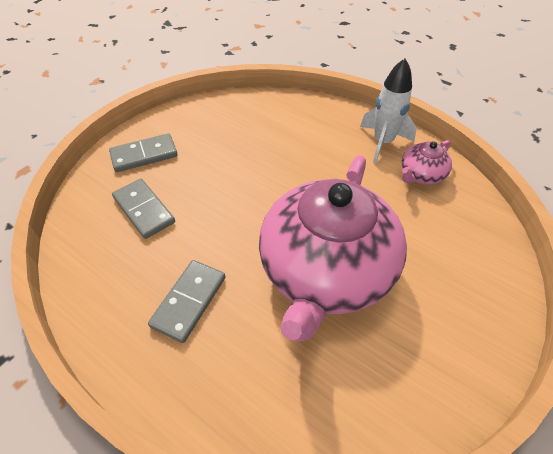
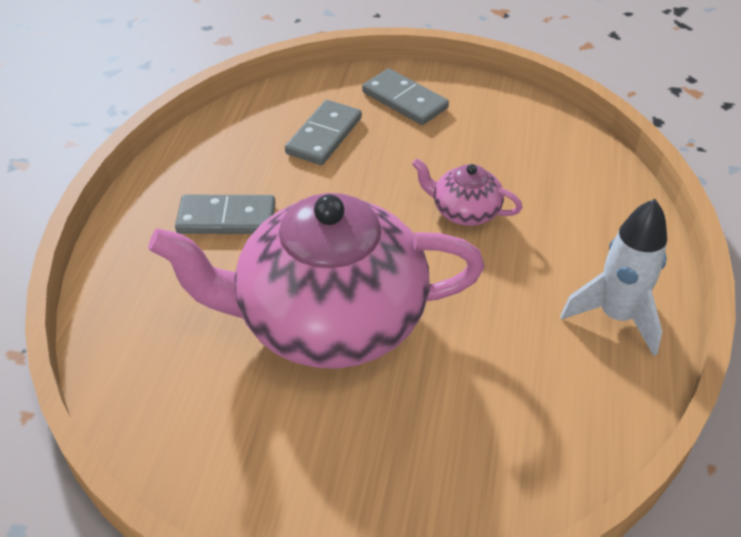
camera: 65 degrees right, 5 degrees down
(421, 175) = (579, 381): pink teapot -> pink teapot (464, 211)

